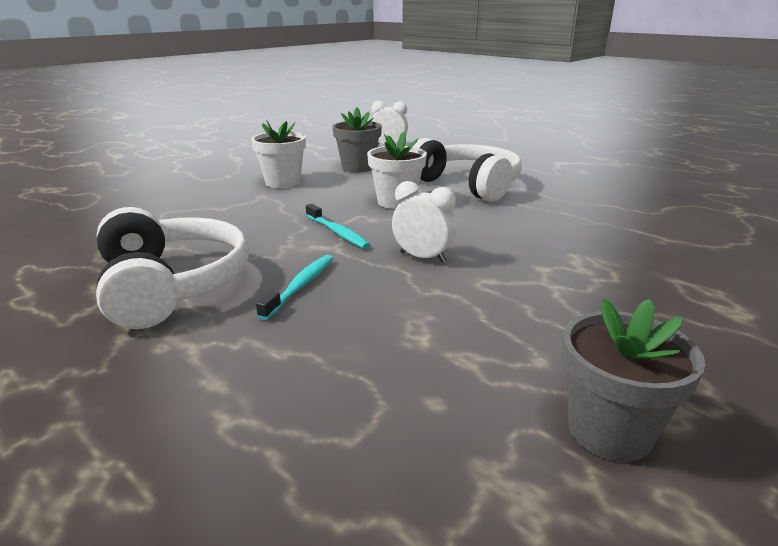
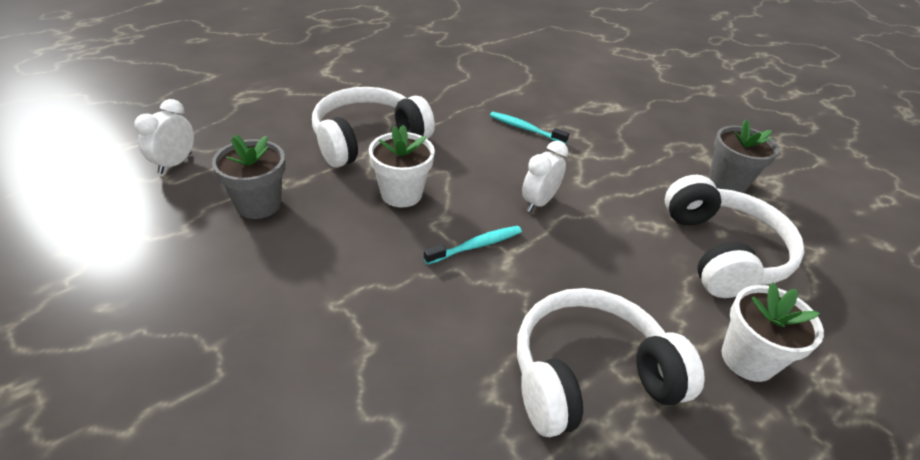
camera: 85 degrees left, 15 degrees up
(283, 182) = (285, 281): white flower pot -> white flower pot (747, 359)
(301, 286) = (589, 279): turquoise toothbrush -> turquoise toothbrush (525, 129)
(382, 396) = (722, 252): none -> white headphones

